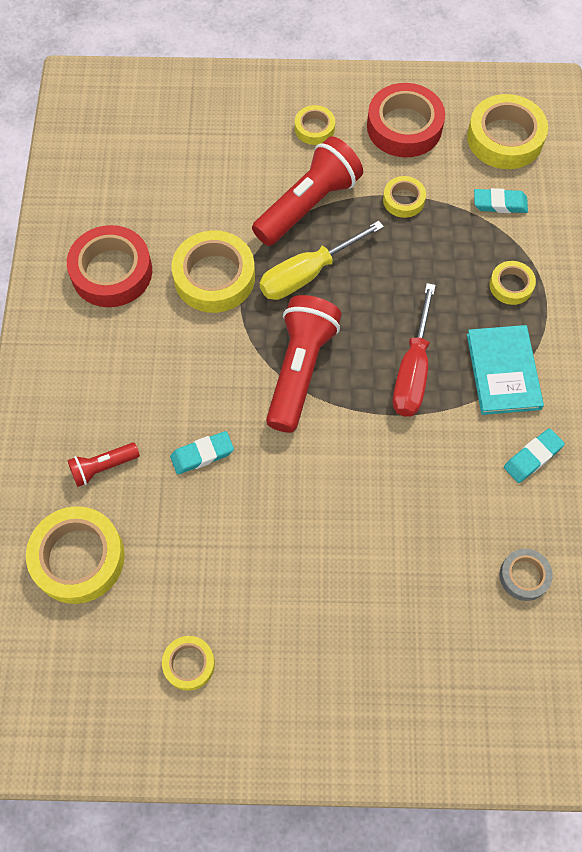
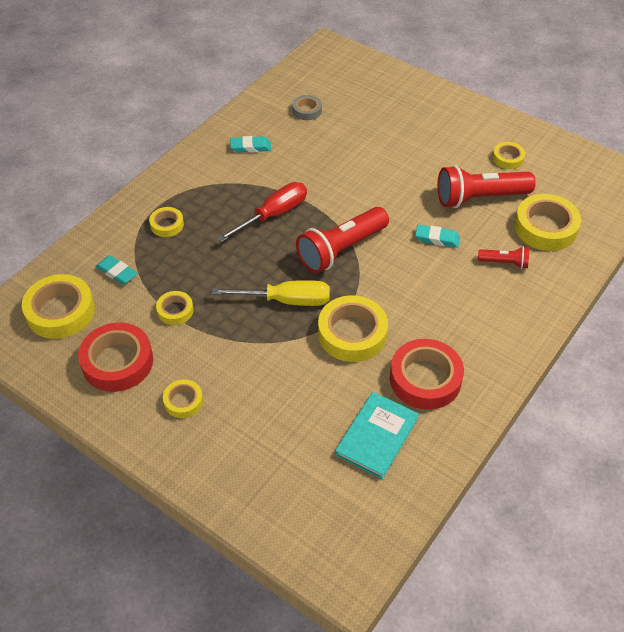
camera: 145 degrees left, 15 degrees down
(308, 205) = (243, 345): red flashlight -> red flashlight (479, 198)
(503, 371) = (222, 188): turquoise book -> turquoise book (376, 436)

